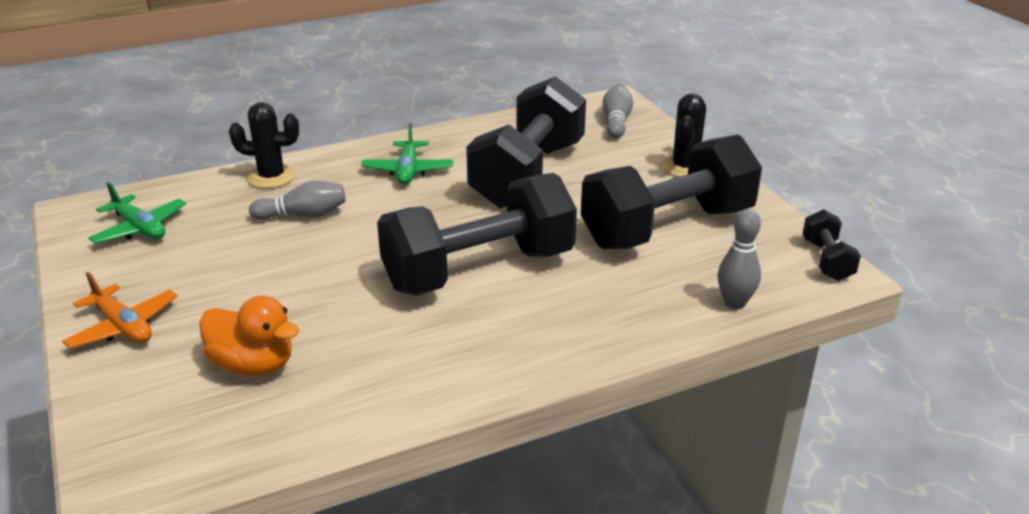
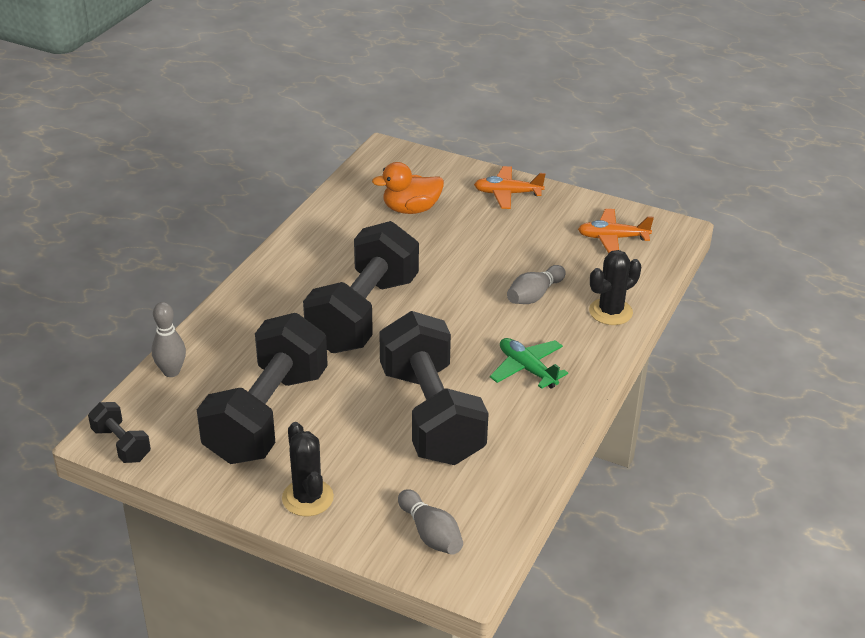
camera: 140 degrees right, 5 degrees up
(139, 228) = (612, 238): green plane -> orange plane

